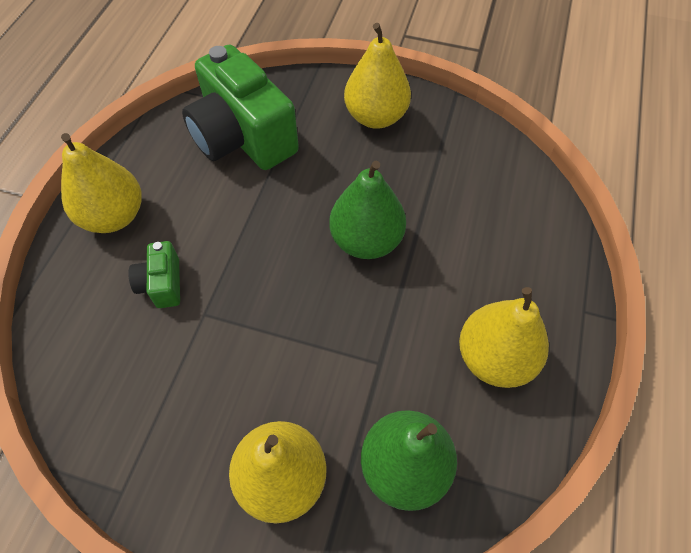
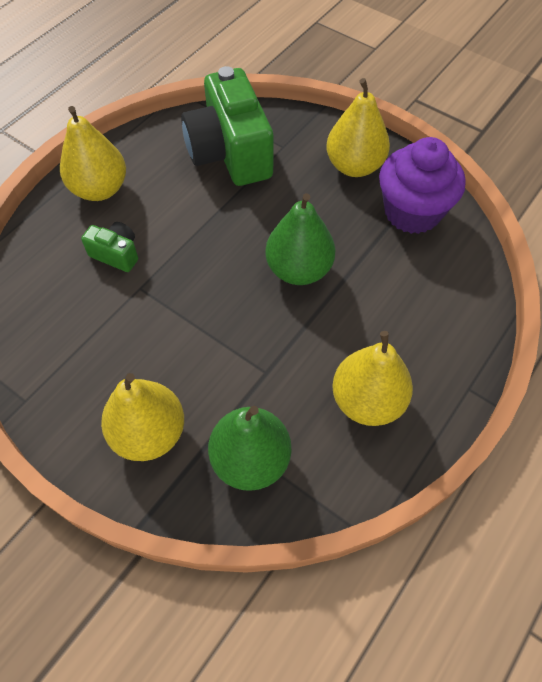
camera: 20 degrees right, 0 degrees up
(162, 284) = (116, 254): green camera -> green camera turned 105 degrees clockwise
(452, 148) = (412, 212): none -> purple cupcake

